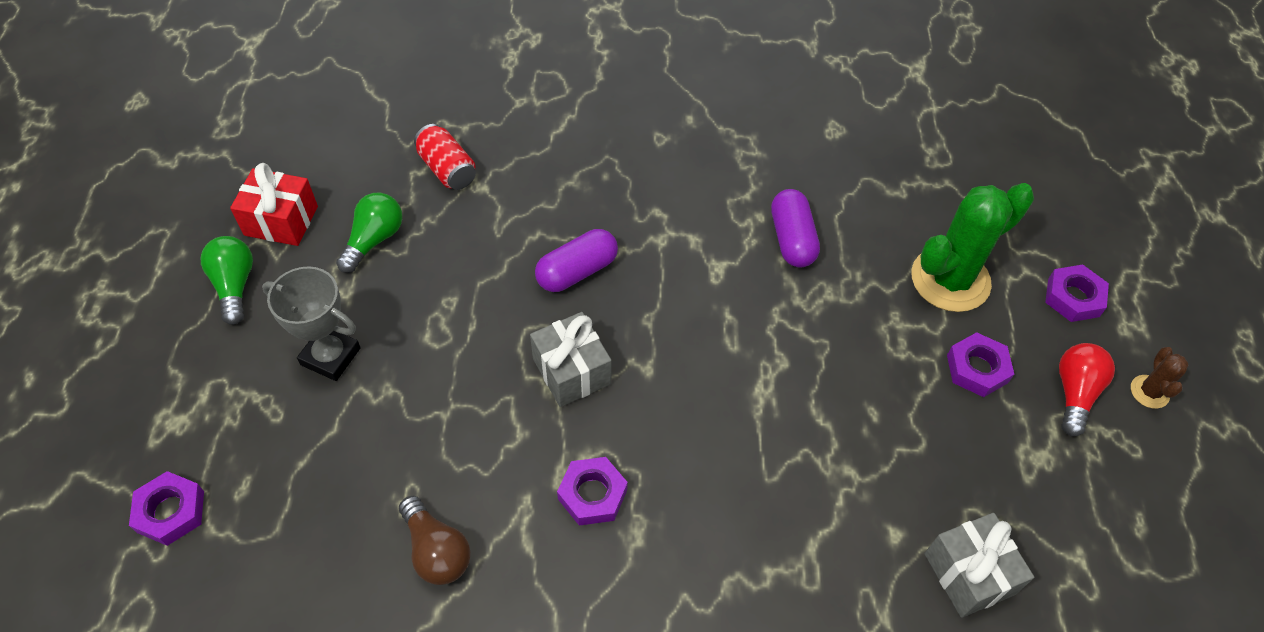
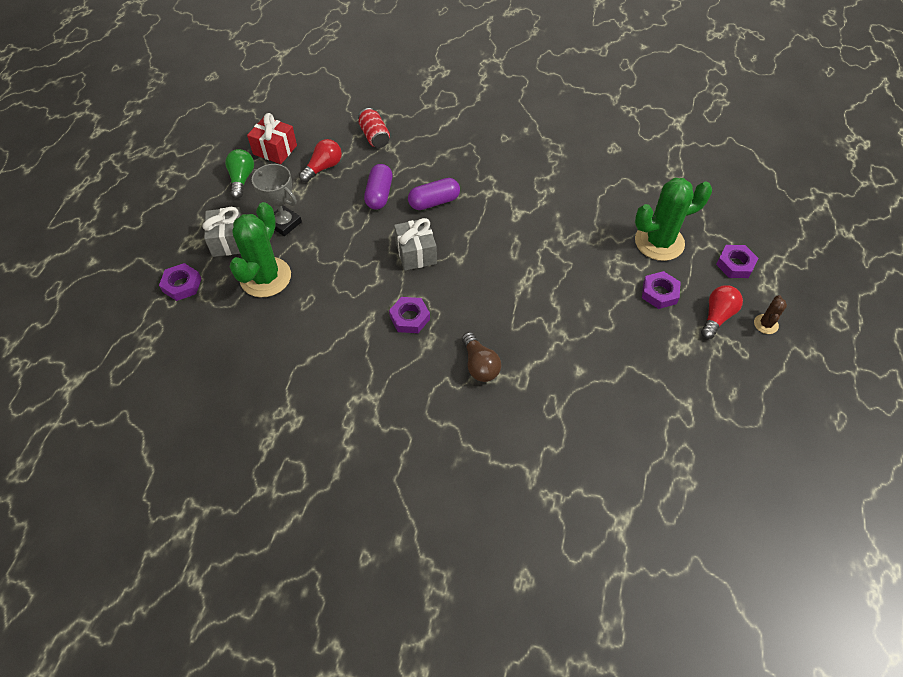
camera: 15 degrees right, 0 degrees up
(321, 466) = (265, 277): none -> green cactus
(374, 240) = (323, 168): green light bulb -> red light bulb
(436, 550) = (316, 329): brown light bulb -> brown light bulb (479, 365)
(792, 239) = (567, 204): purple capsule -> purple capsule (379, 194)
(969, 574) = (617, 399): grey gift -> grey gift (229, 241)

